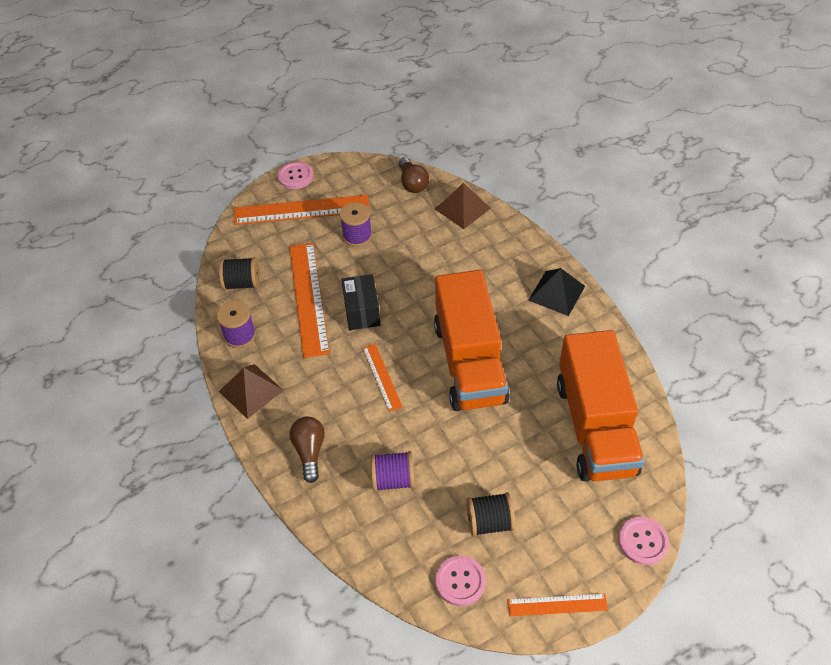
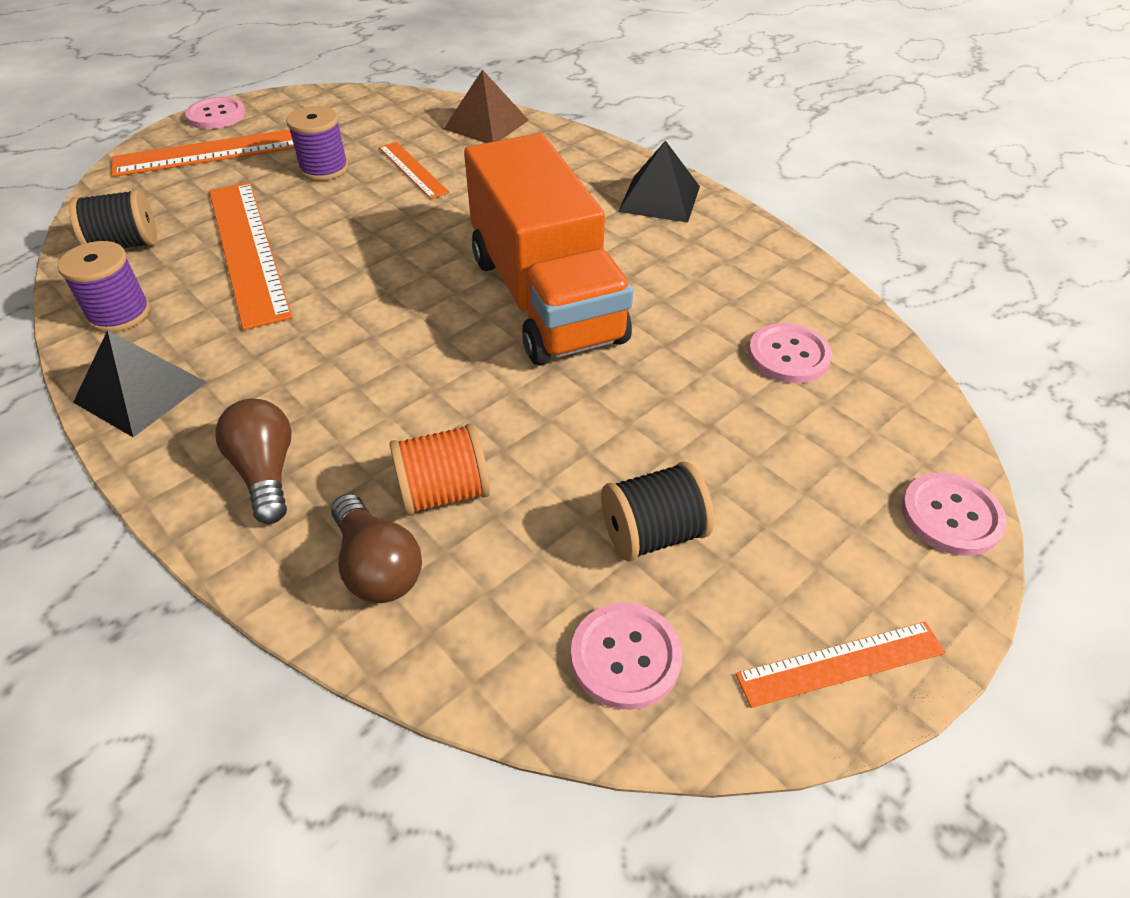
camera: 15 degrees left, 5 degrees down
(251, 391) = (140, 392): brown pyramid -> black pyramid
(362, 311) = (345, 256): black box -> none
(381, 377) = (393, 338): orange ruler -> orange ruler (412, 169)
(393, 479) = (444, 492): purple spool -> orange spool
(412, 183) = (403, 106): brown light bulb -> brown light bulb (377, 566)
(595, 427) = (788, 355): orange truck -> pink button

